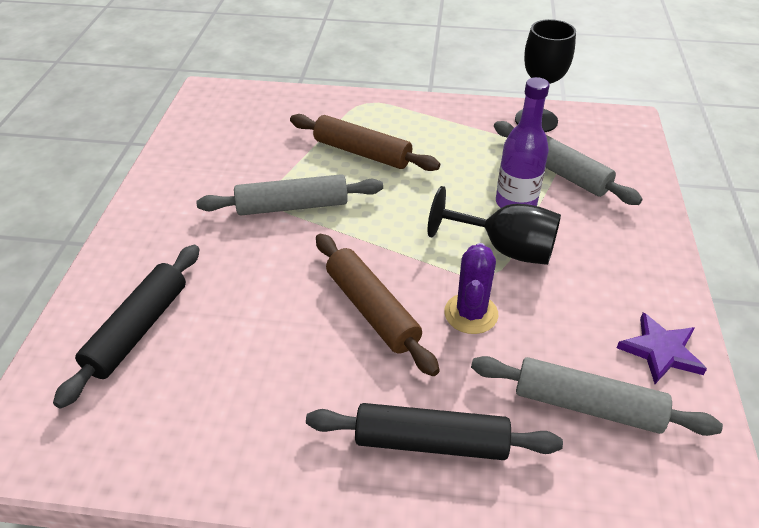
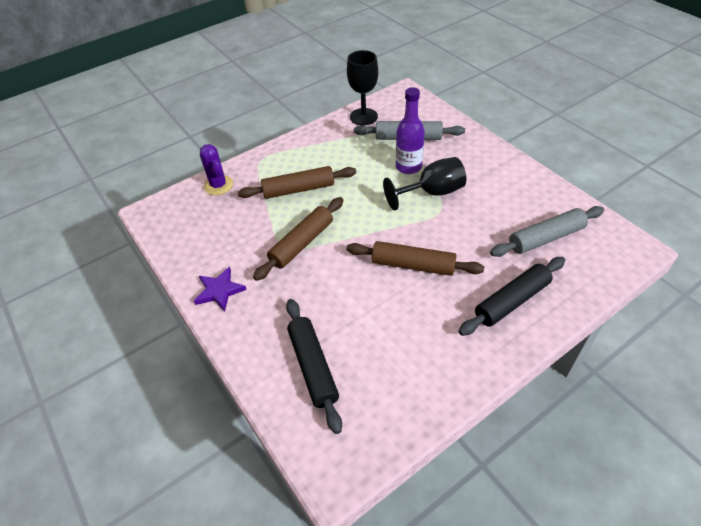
camera: 40 degrees left, 5 degrees up
(292, 206) = (302, 243): grey rolling pin -> brown rolling pin
(471, 313) = (456, 234): purple cactus -> purple cactus (218, 185)
(661, 351) = (543, 194): purple star -> purple star (219, 291)

